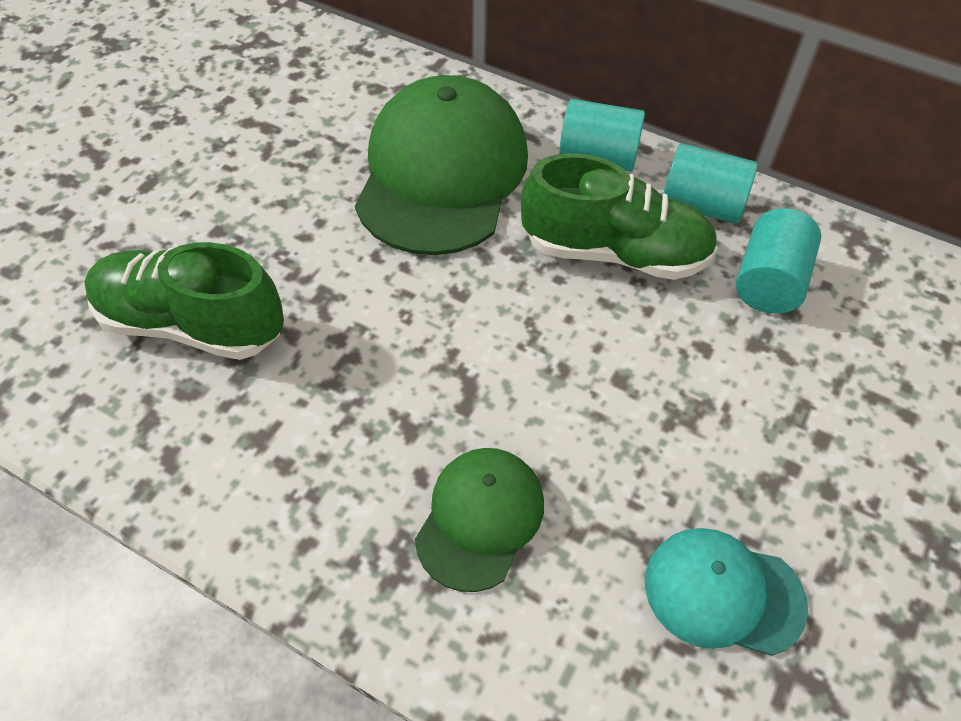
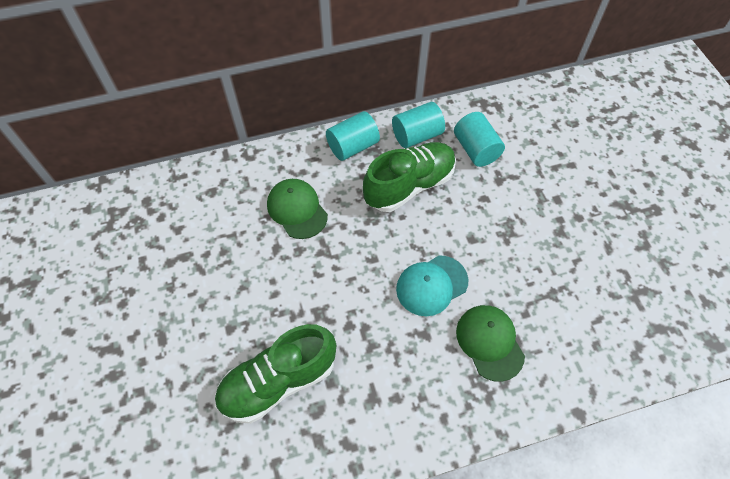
camera: 45 degrees left, 5 degrees up
(442, 173) = (297, 209): green cap -> green cap, size x0.53
(723, 593) = (589, 287): turquoise cap -> turquoise cap (431, 285)

